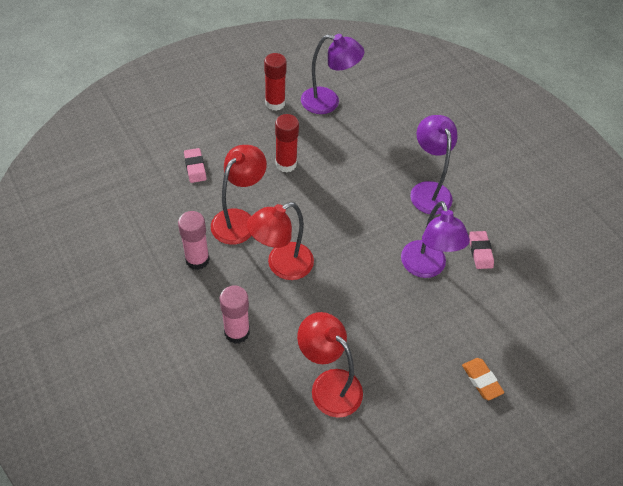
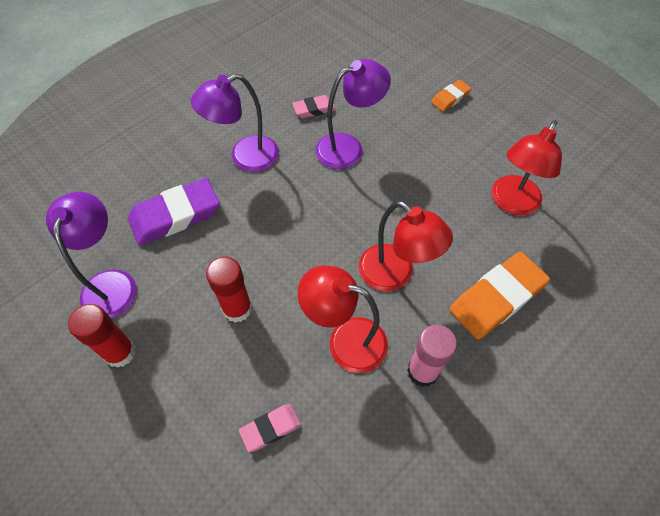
camera: 100 degrees left, 5 degrees up
(237, 332) = (496, 298): pink glue stick -> orange eraser
(377, 140) = (175, 215): none -> purple eraser

